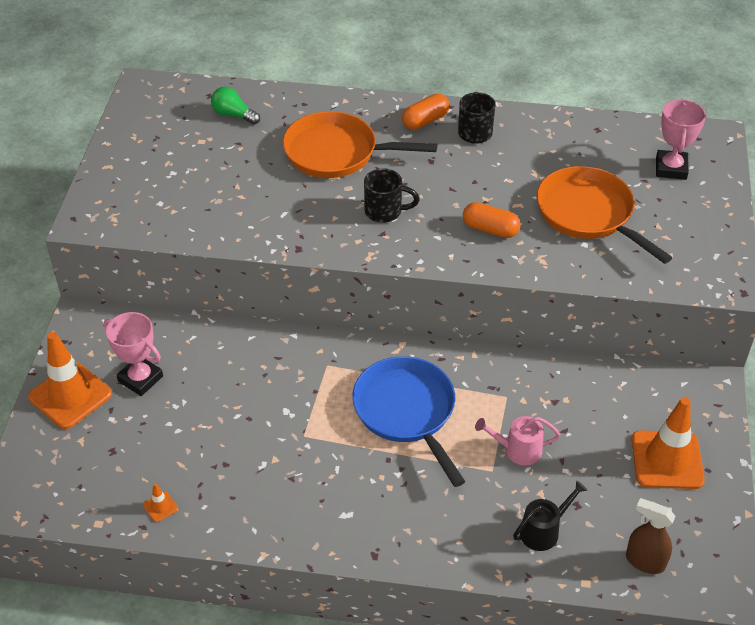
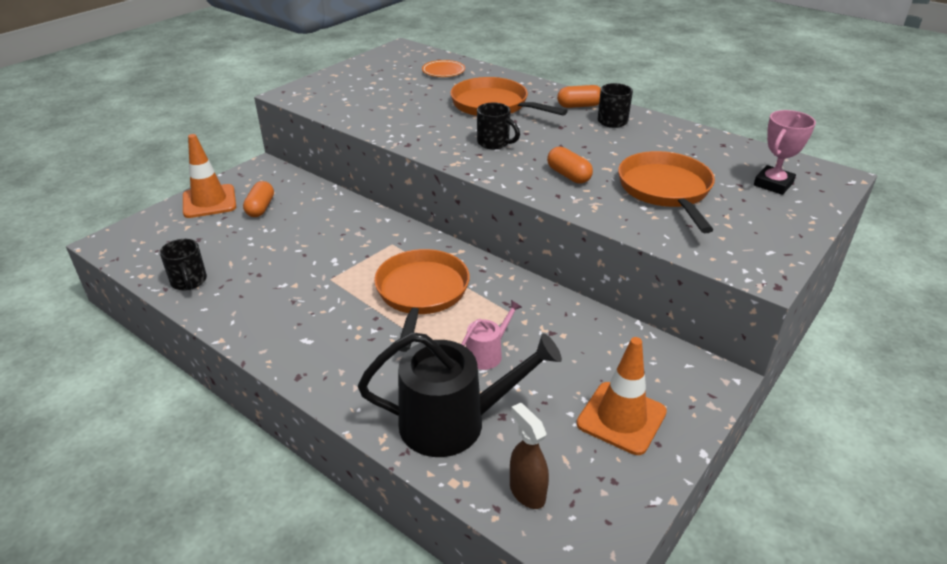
camera: 30 degrees right, 10 degrees down
(140, 379) = (260, 208): pink trophy -> orange capsule
(160, 507) = (189, 282): orange traffic cone -> black mug
(233, 115) = (443, 71): green light bulb -> orange plate
(407, 412) = (421, 293): blue pan -> orange pan
(518, 450) = (487, 353): pink watering can -> pink watering can turned 105 degrees clockwise
(543, 531) = (453, 422): black watering can -> black watering can, size x2.06

